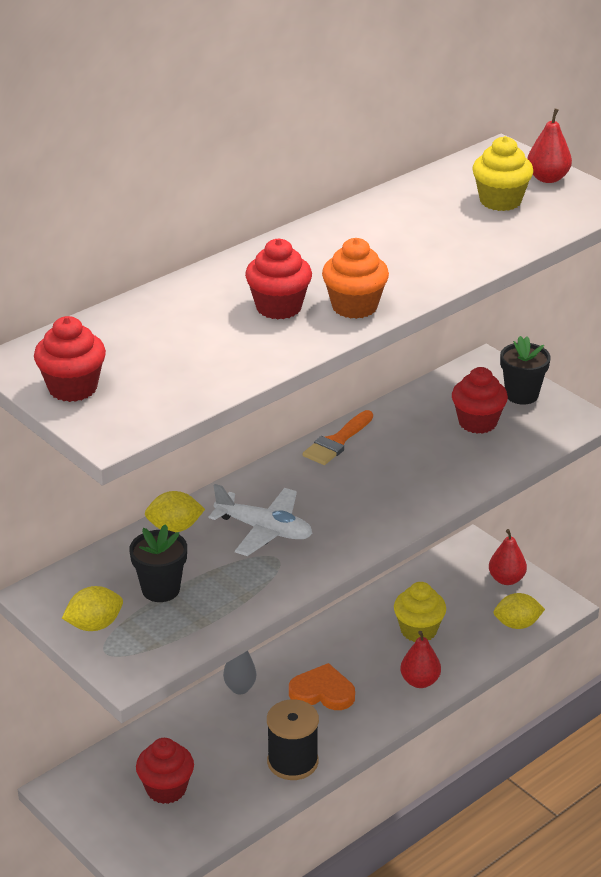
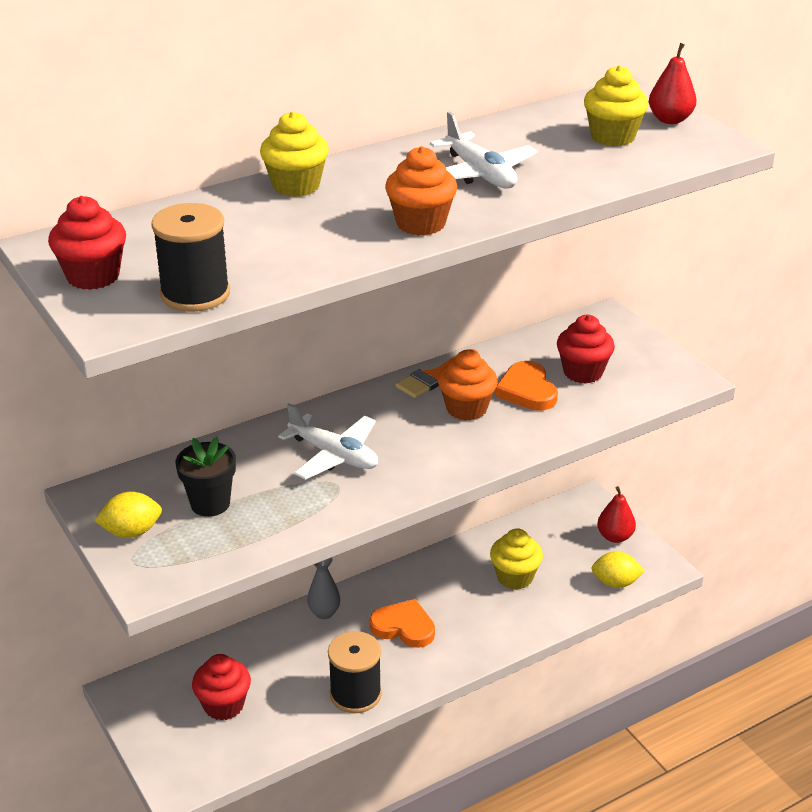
camera: 10 degrees right, 0 degrees up
(174, 528) = (245, 444): yellow lemon -> none
(175, 396) = (195, 294): none -> black spool
(224, 279) = (296, 186): none -> yellow cupcake
(279, 307) = (341, 217): red cupcake -> none
(377, 470) = (466, 408): none -> orange cupcake
(391, 251) = (480, 174): none -> white plane
(420, 681) = (503, 628): red pear -> none
(429, 446) = (527, 390): none -> orange heart
(521, 395) = (635, 350): black flower pot -> none

